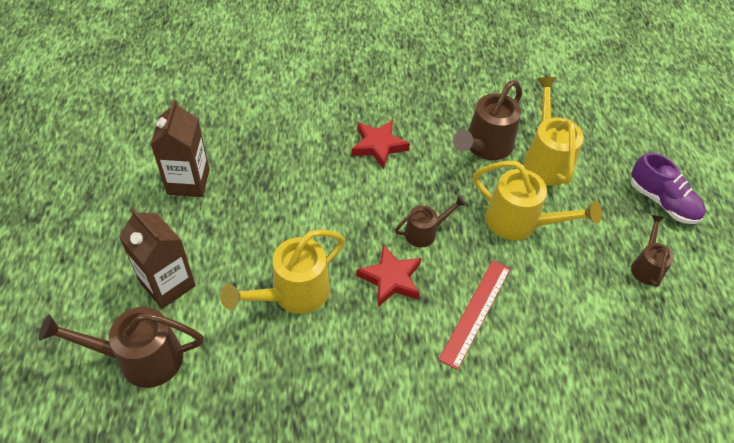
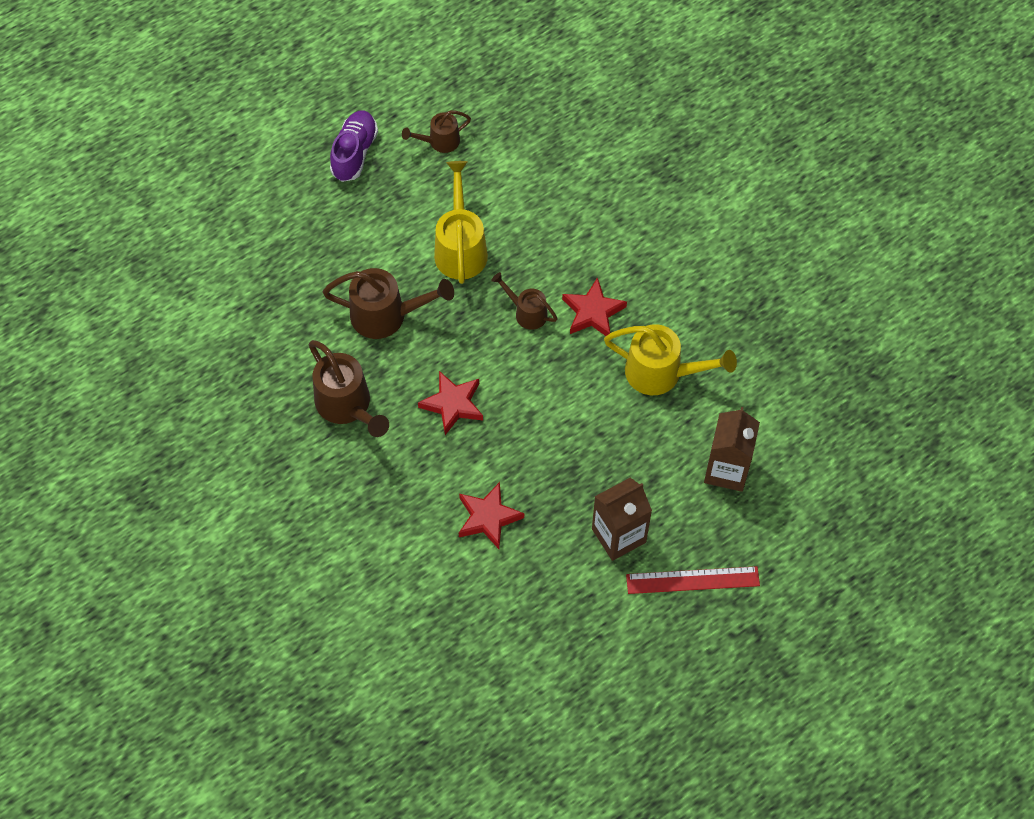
camera: 120 degrees left, 10 degrees up
(140, 358) = (797, 440): brown watering can -> brown watering can (347, 406)
(274, 120) = (488, 517): none -> red star
(475, 312) = (577, 238): red ruler -> red ruler (692, 580)
(546, 159) = (366, 259): yellow watering can -> none

